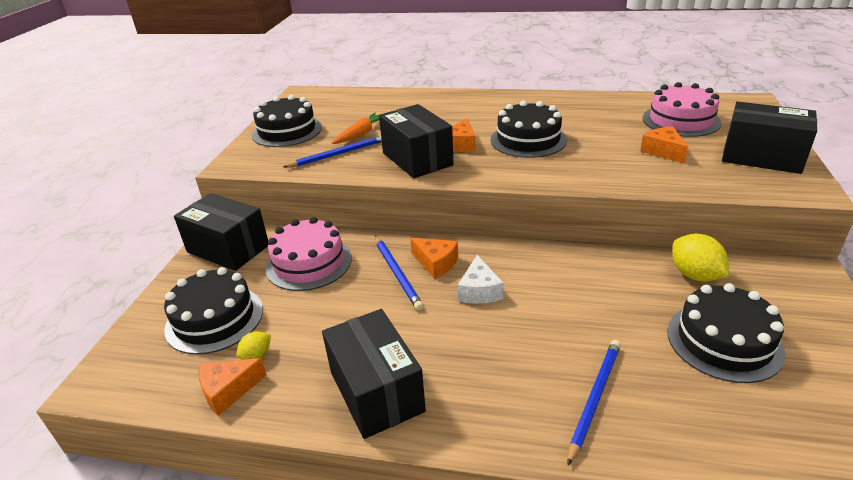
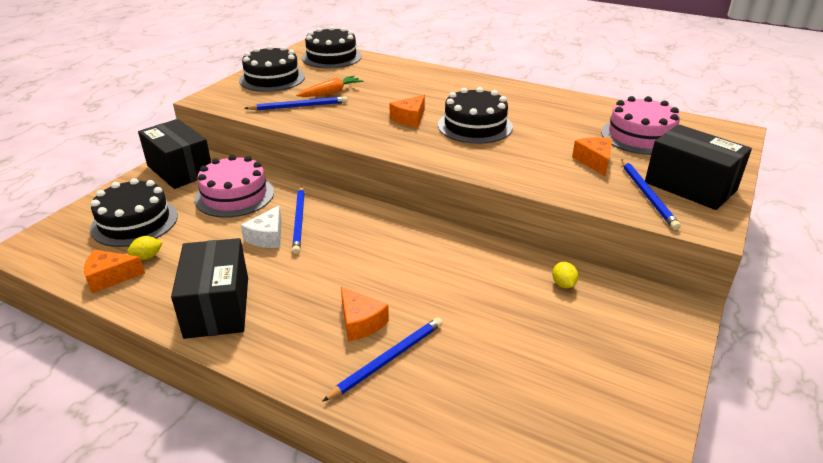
camera: 15 degrees right, 0 degrees up
(417, 159) = (361, 124): black box -> none
(436, 263) = (337, 219): orange cheese -> orange cheese (360, 322)
(479, 291) = (357, 251): white cheese -> white cheese (267, 237)
(695, 275) = (563, 284): yellow lemon -> yellow lemon, size x0.54
(724, 341) = (542, 346): black cake -> black cake (331, 57)
(735, 173) = (647, 195): none -> blue pencil

